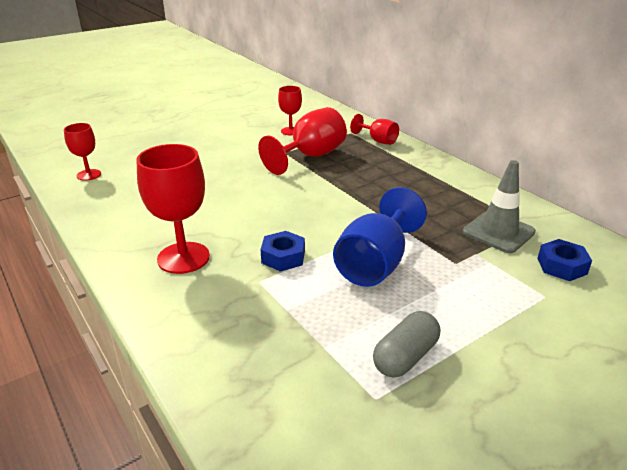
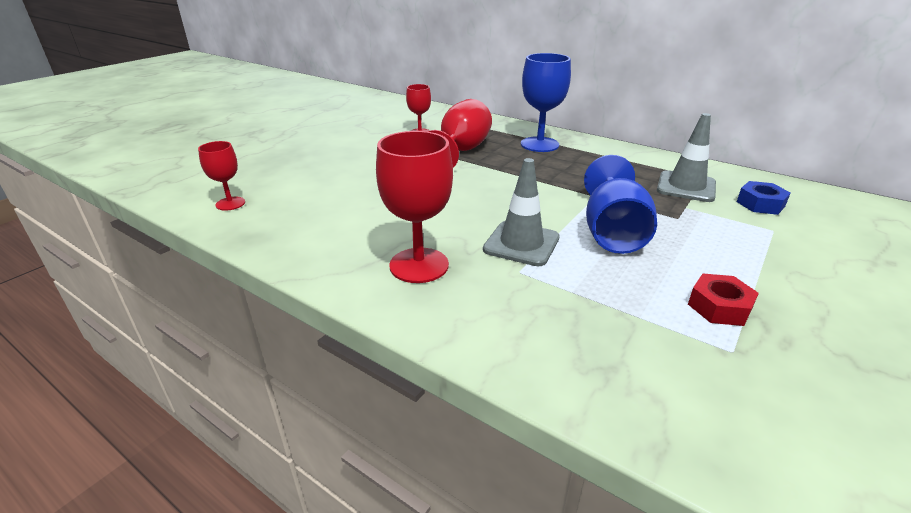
camera: 20 degrees left, 0 degrees up
(283, 257) = (521, 244): blue nut -> grey traffic cone
(378, 140) = (510, 130): red goblet -> none
(392, 161) = (539, 144): none -> blue goblet
(405, 357) = (719, 307): grey capsule -> red nut

